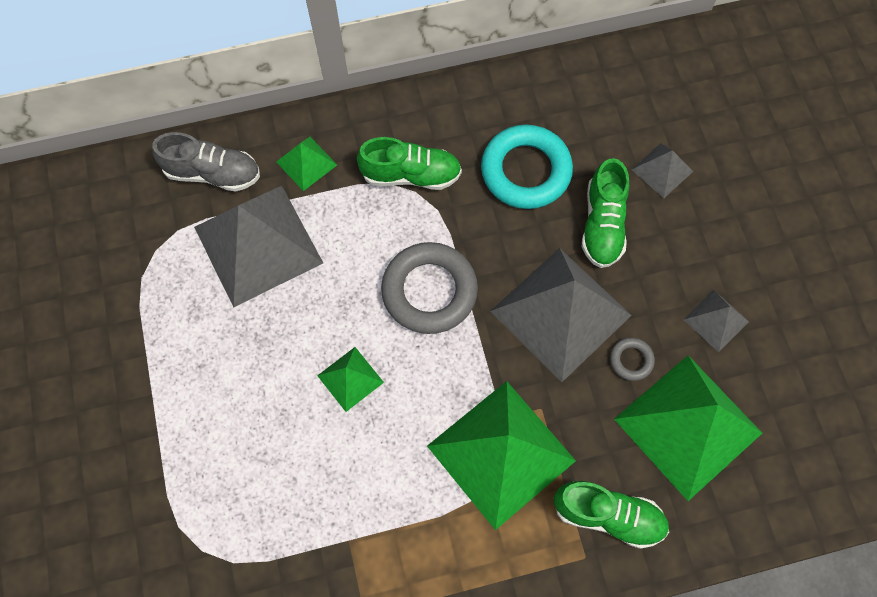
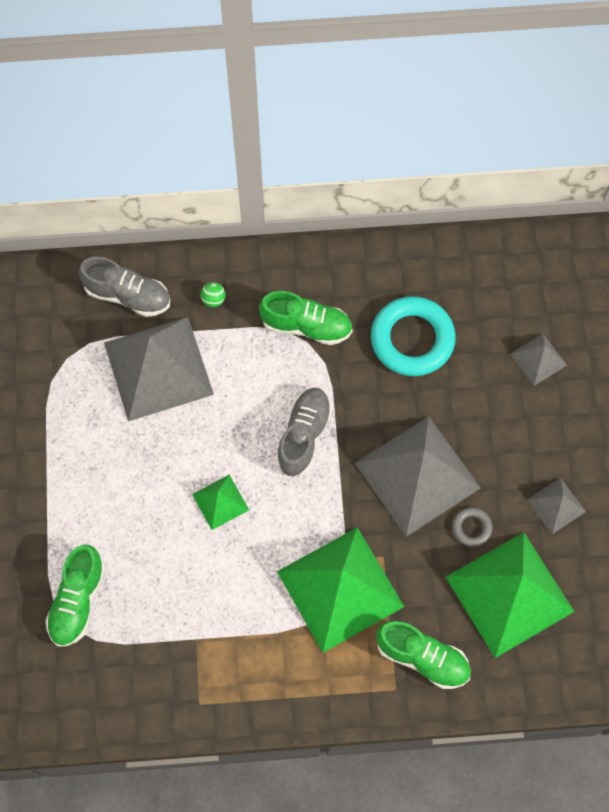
camera: 10 degrees right, 0 degrees up
(306, 163) = (213, 299): green pyramid -> green ball
(429, 291) = (304, 436): grey ring -> grey shoe
(602, 224) = (472, 401): green shoe -> green shoe (78, 600)

